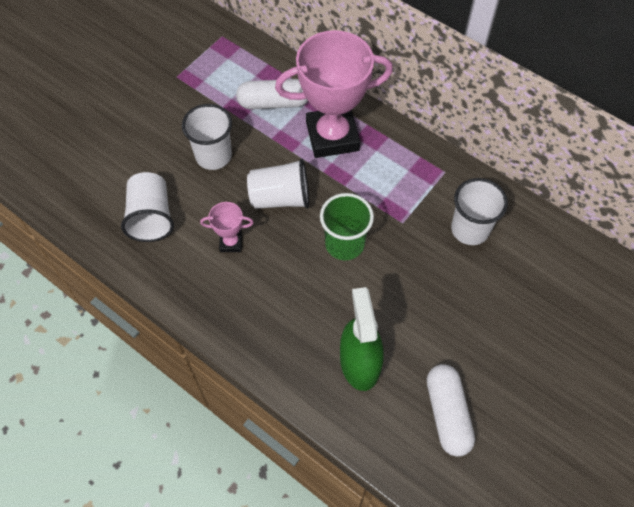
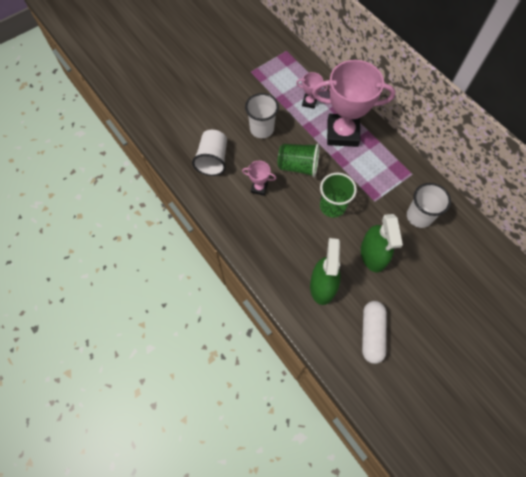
camera: 15 degrees right, 5 degrees up
(274, 103) = (309, 102): white capsule -> pink trophy
(280, 198) = (298, 166): white cup -> green cup
(420, 299) = (373, 254): none -> green spray bottle

